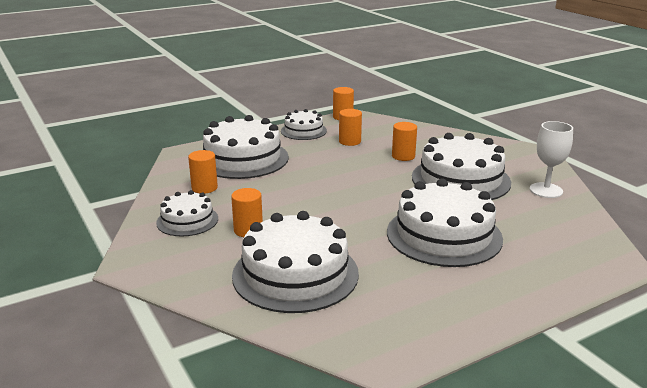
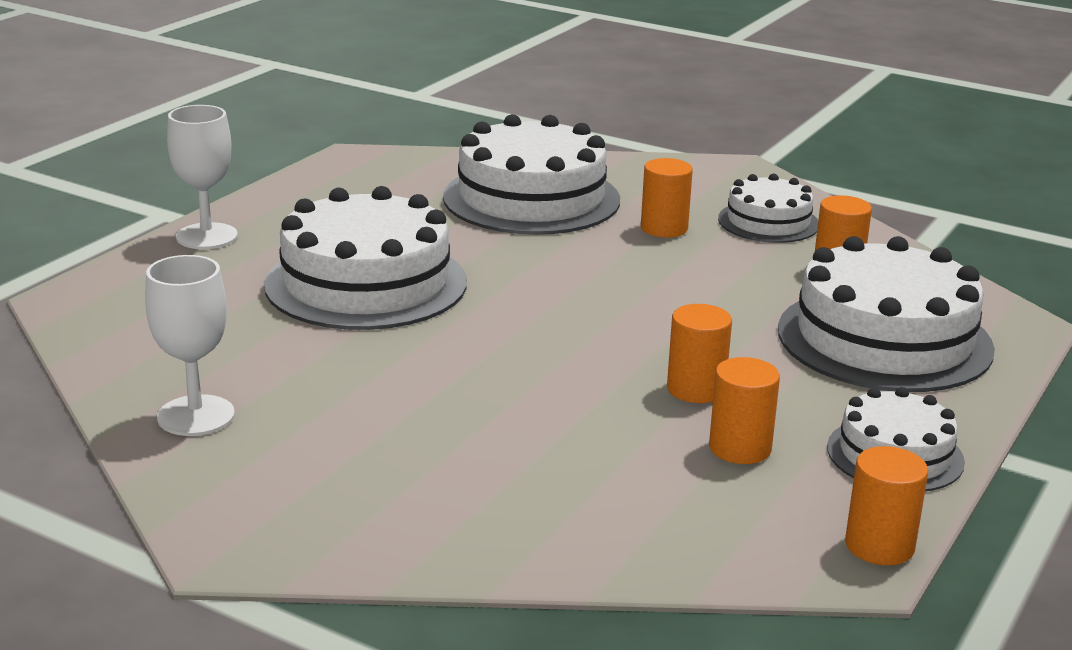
camera: 150 degrees right, 0 degrees up
(403, 156) = (568, 433): orange cylinder -> orange cylinder (696, 389)
(460, 179) = (394, 399): white cake -> none
(532, 295) = (206, 236): none -> white goblet

